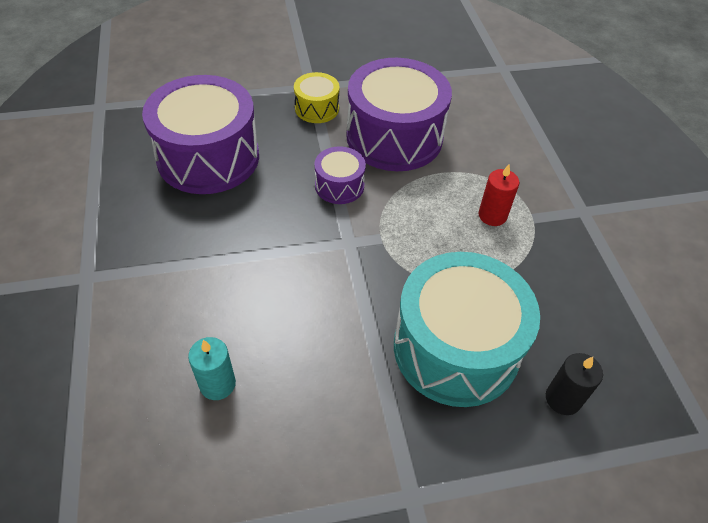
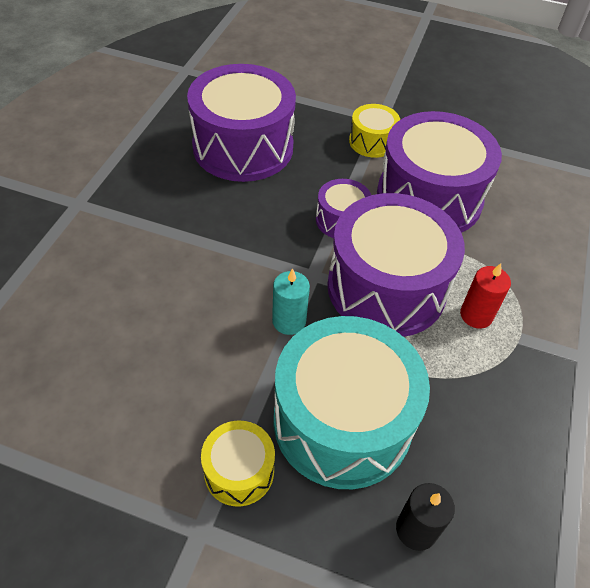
camera: 30 degrees right, 0 degrees up
(217, 384) = (112, 340): turquoise candle -> turquoise candle (289, 321)
(407, 432) = (239, 471): none -> yellow drum
(413, 225) = (386, 287): none -> purple drum

